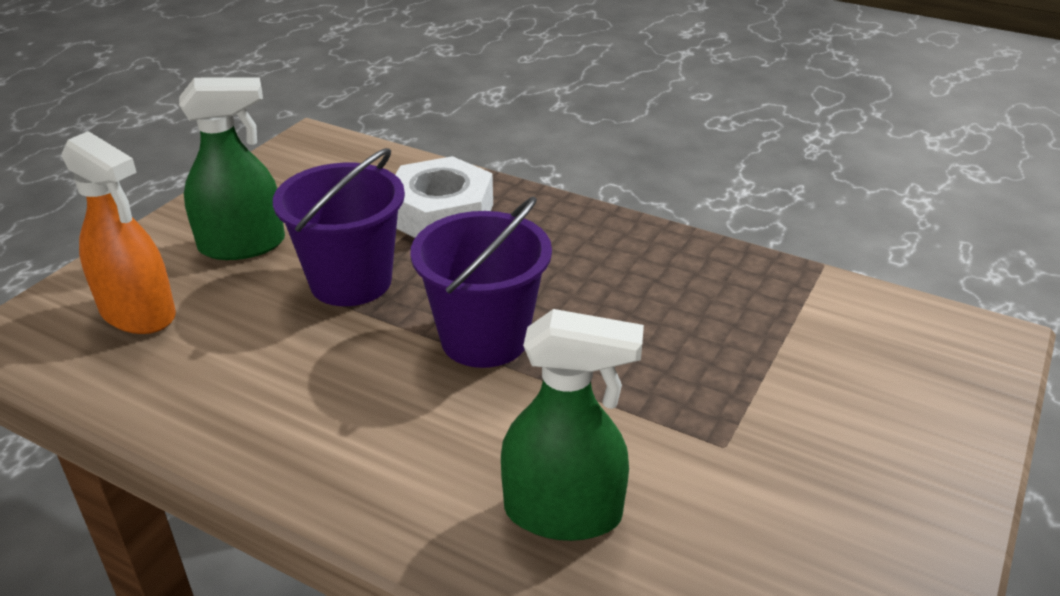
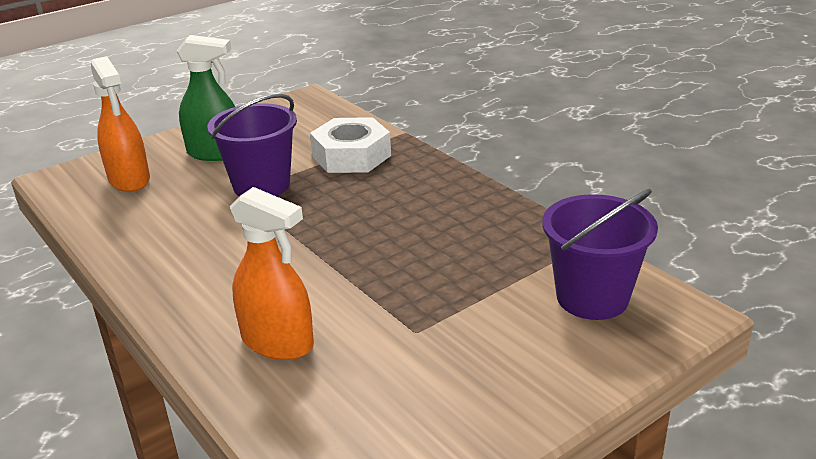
camera: 25 degrees right, 5 degrees down
(484, 339) = (315, 234): purple bucket -> purple bucket (592, 298)
(563, 513) = (278, 342): green spray bottle -> orange spray bottle

